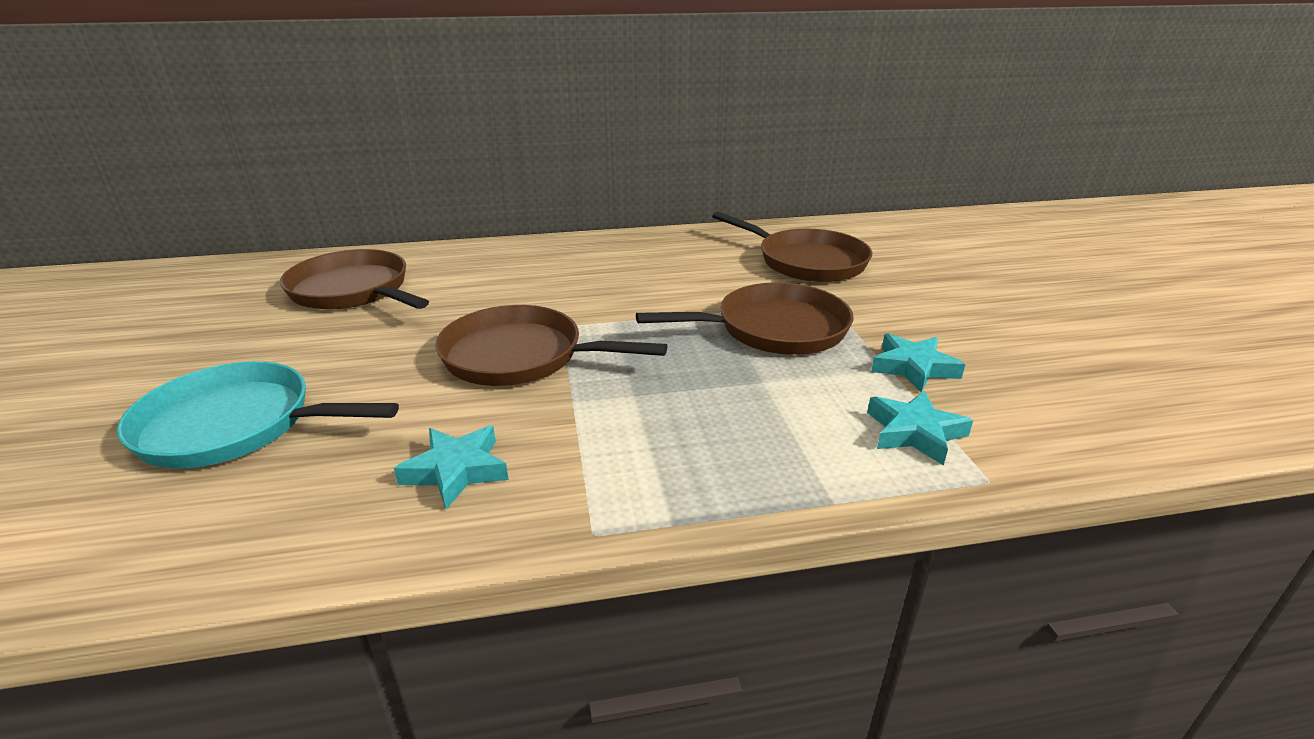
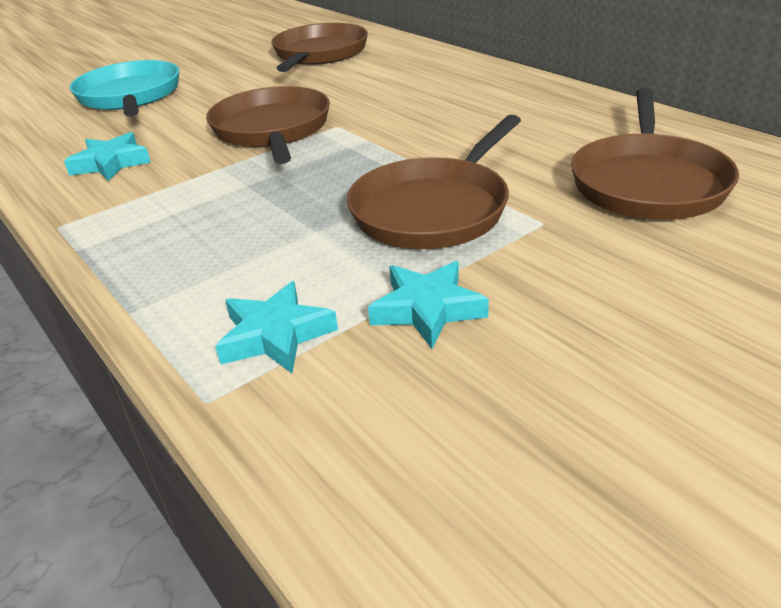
camera: 65 degrees right, 5 degrees up
(774, 329) = (434, 209): brown pan -> brown pan turned 75 degrees clockwise

